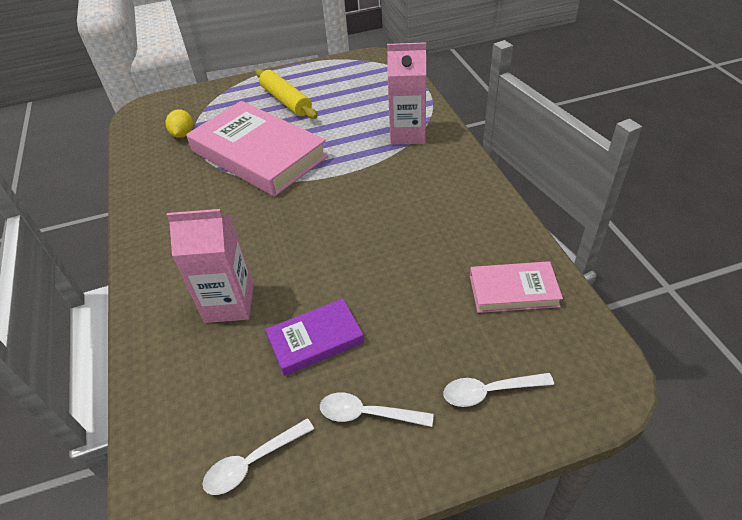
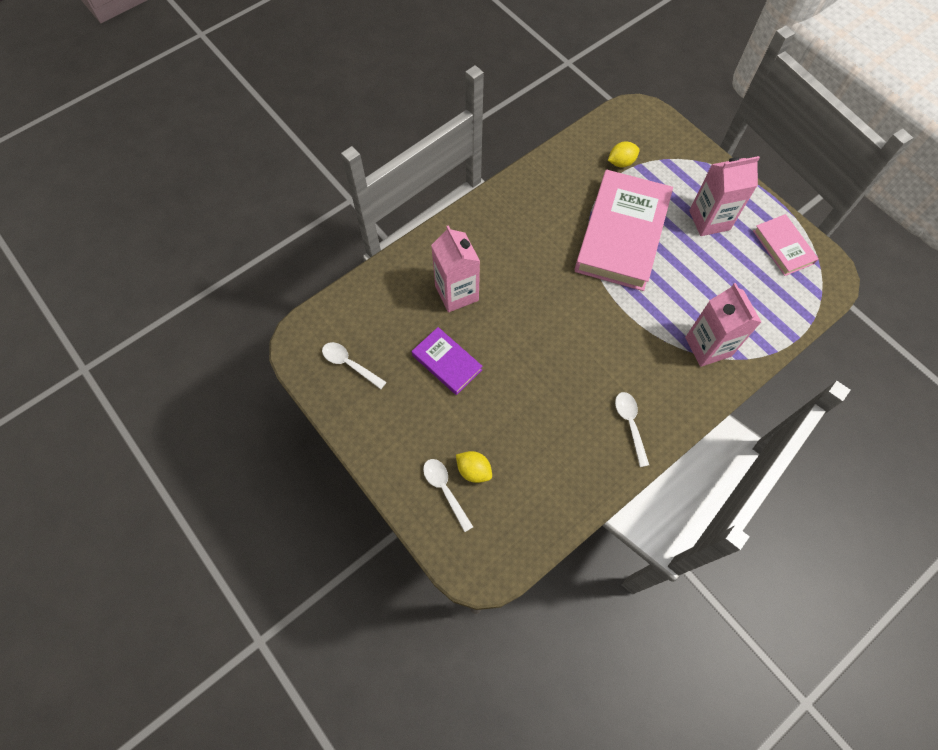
camera: 65 degrees right, 20 degrees up
(286, 101) = (709, 220): yellow rolling pin -> pink carton
(368, 414) = (402, 417): white spoon -> white spoon (630, 424)
(472, 352) = (474, 470): none -> yellow lemon
(513, 291) = (543, 487): pink book -> pink book (783, 247)

